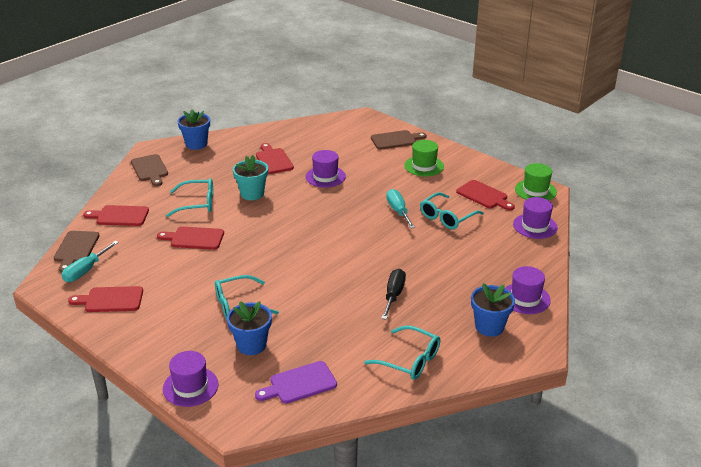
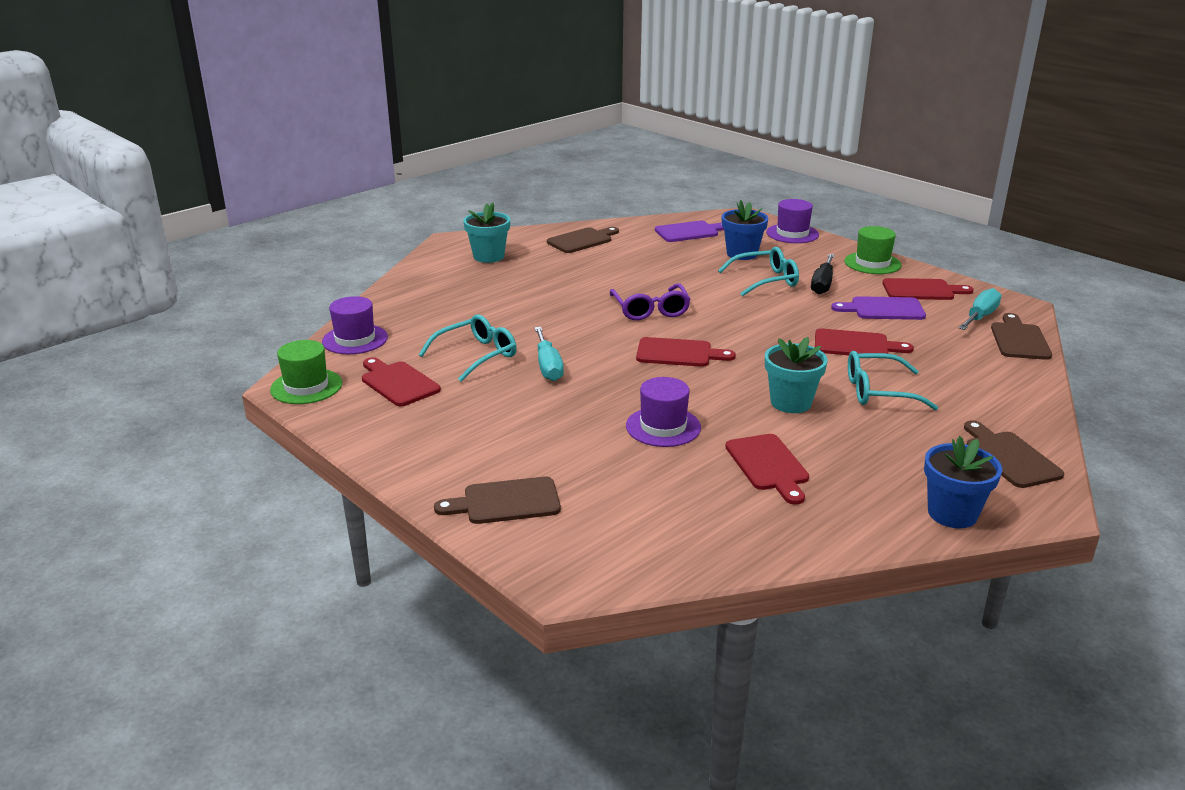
camera: 175 degrees left, 5 degrees down
(120, 216) = (994, 378): red cutting board -> red cutting board (678, 353)
(155, 275) = (883, 309): none -> purple cutting board
(336, 265) = (650, 310): none -> purple glasses
(393, 295) = (583, 282): black screwdriver -> black screwdriver (822, 284)
(409, 360) = (582, 240): turquoise glasses -> brown cutting board
(424, 166) = (472, 439): green hat -> green hat (872, 263)
(489, 327) = (488, 256): blue flower pot -> turquoise flower pot
(525, 298) = (432, 274): purple hat -> none

